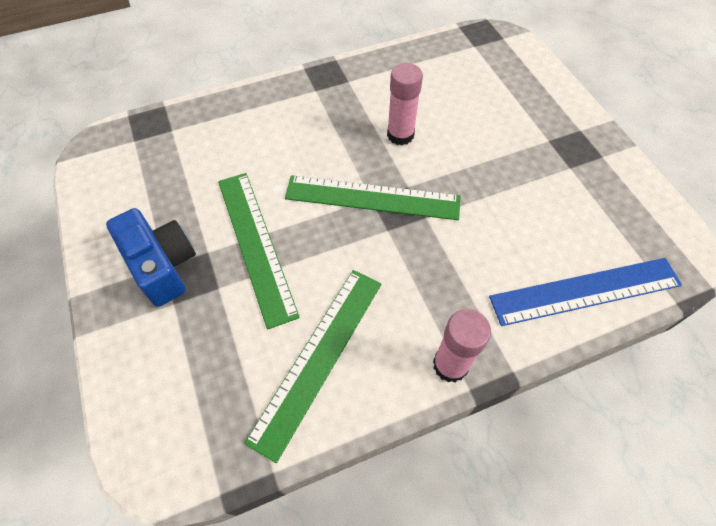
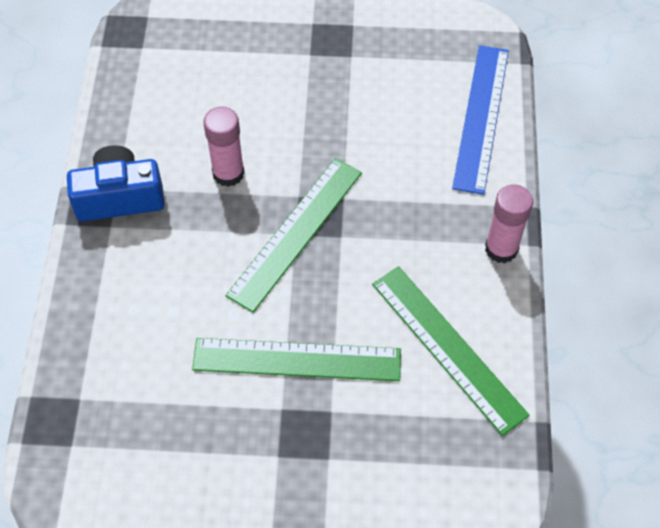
camera: 65 degrees left, 0 degrees up
(162, 265) = (276, 457): blue camera -> blue camera (119, 197)

